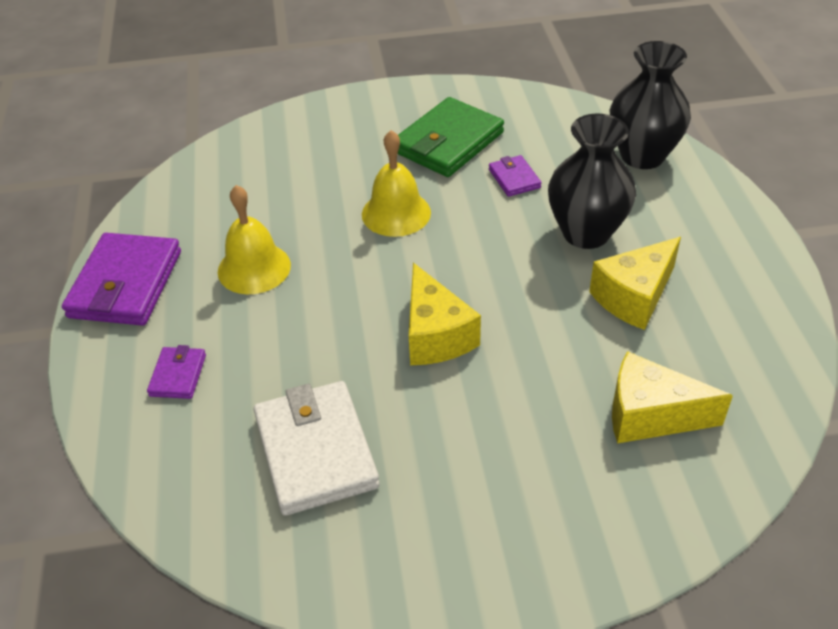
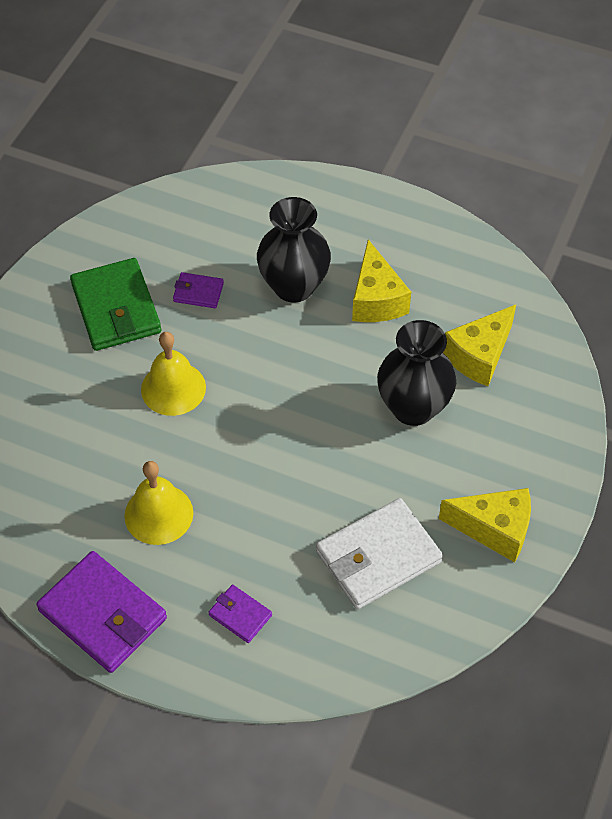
camera: 60 degrees left, 10 degrees up
(316, 451) = (378, 556): white wallet -> white wallet turned 45 degrees counterclockwise
(435, 335) = (324, 432): yellow cheese -> yellow cheese (494, 529)
(642, 156) = (241, 202): black vase -> black vase (413, 408)

